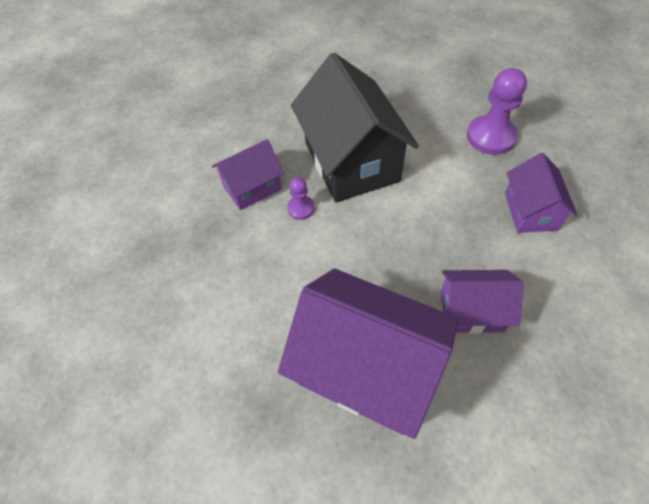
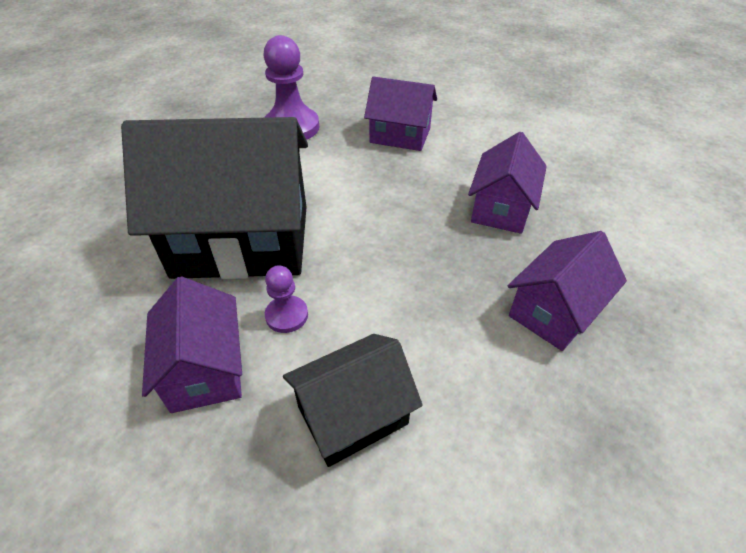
camera: 75 degrees left, 10 degrees down
(244, 264) = (352, 415): none -> black house
(367, 367) = (554, 311): purple house -> purple house, size x0.54

